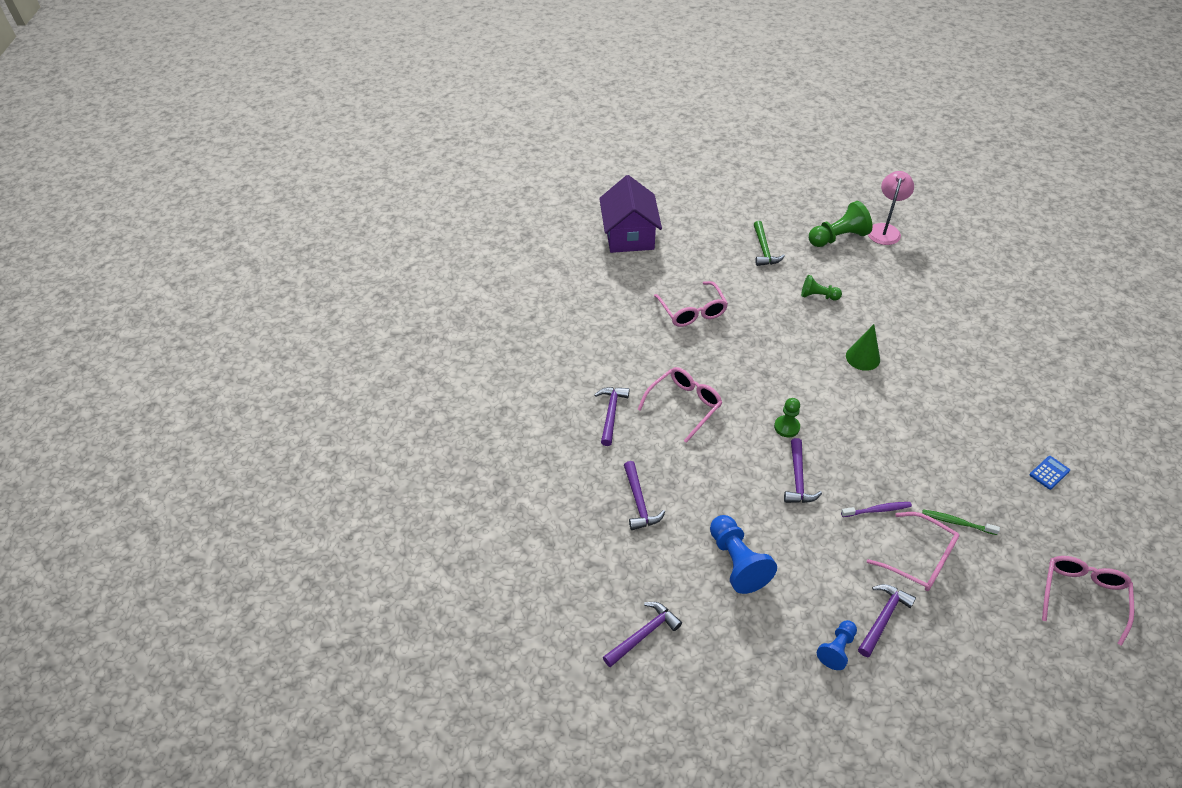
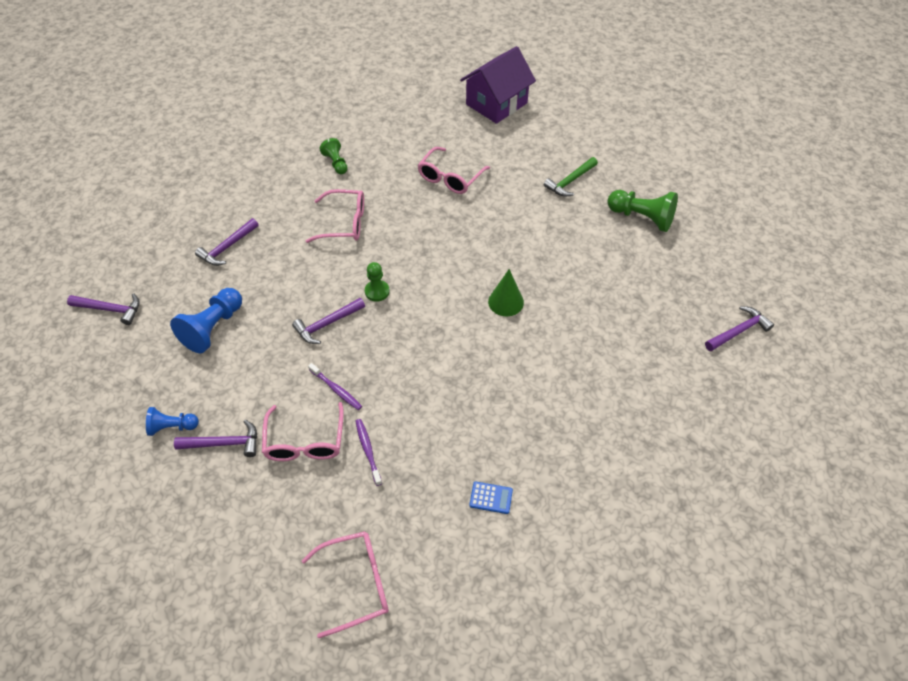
camera: 50 degrees right, 5 degrees up
(611, 414) = (299, 190): purple hammer -> purple hammer (738, 331)
(818, 296) = (551, 239): green pawn -> green pawn (336, 163)
(885, 229) = (691, 242): pink lamp -> none
(957, 522) = (368, 450): green toothbrush -> purple toothbrush

